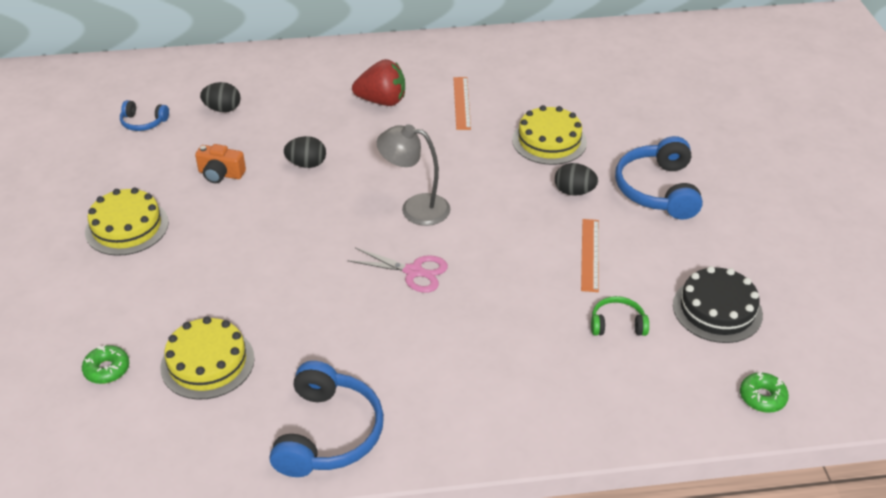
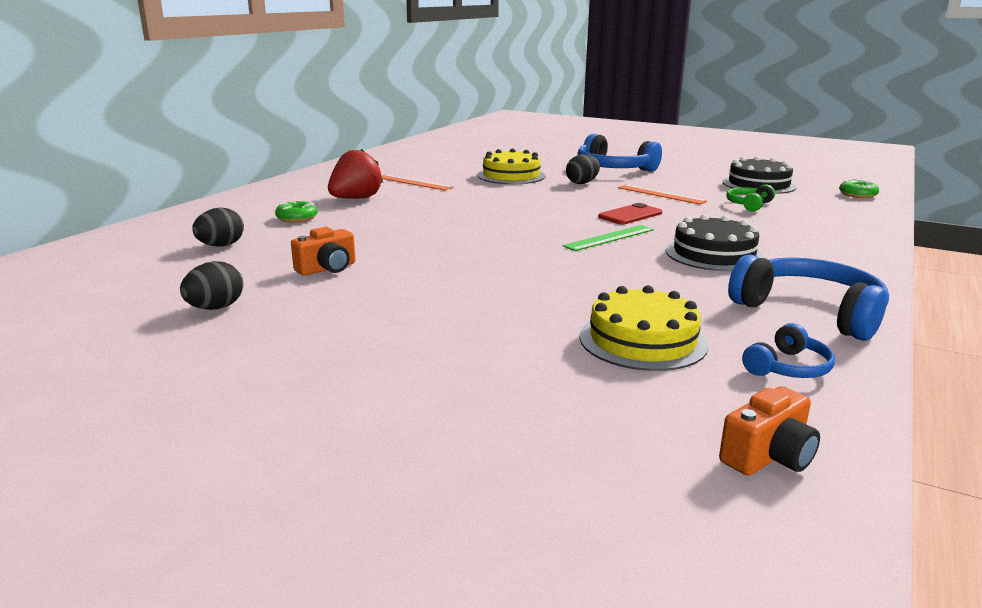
camera: 55 degrees left, 20 degrees down
(84, 461) = (768, 456): none -> orange camera
(107, 369) = (589, 400): green donut -> green donut (297, 218)
(127, 227) = (325, 330): yellow cake -> none
(143, 122) = (147, 281): blue headphones -> blue headphones (788, 368)
(306, 164) = (388, 237): black egg -> black egg (215, 308)
(413, 271) = (609, 238): pink scissors -> green ruler
(415, 208) = (524, 220): grey lamp -> none
(426, 344) = (714, 254): none -> black cake
(494, 260) = (630, 215): none -> red phone

